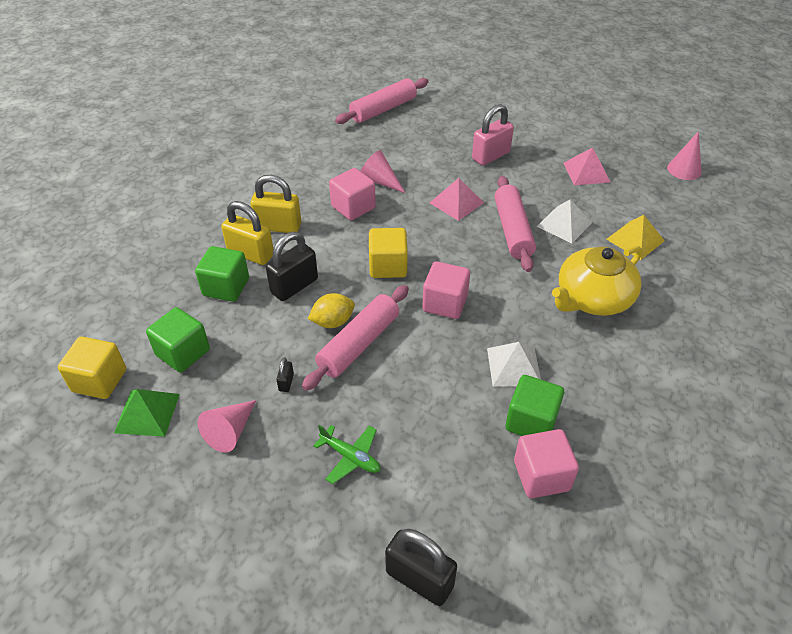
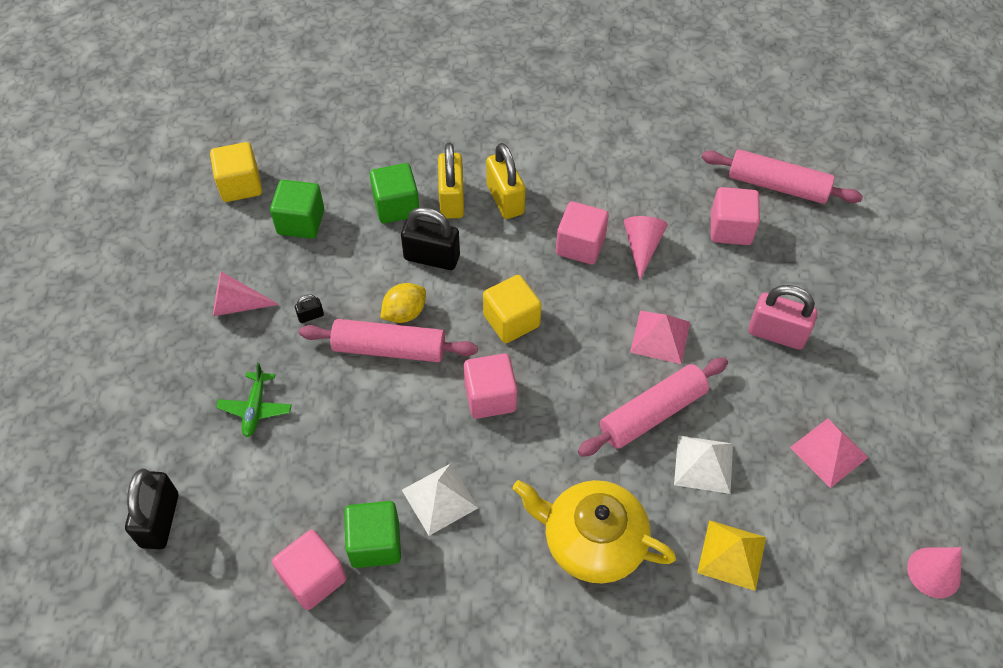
camera: 60 degrees right, 10 degrees up
(147, 413) = (226, 237): green pyramid -> none
(333, 322) = (404, 313): yellow lemon -> yellow lemon turned 75 degrees counterclockwise
(399, 140) = (730, 229): none -> pink cube

